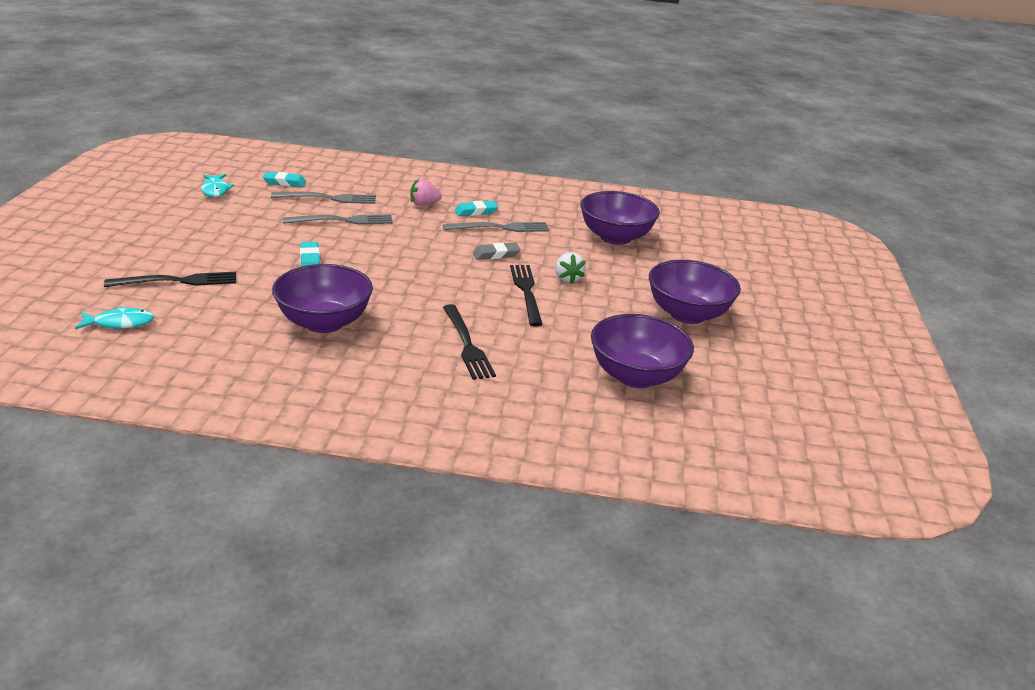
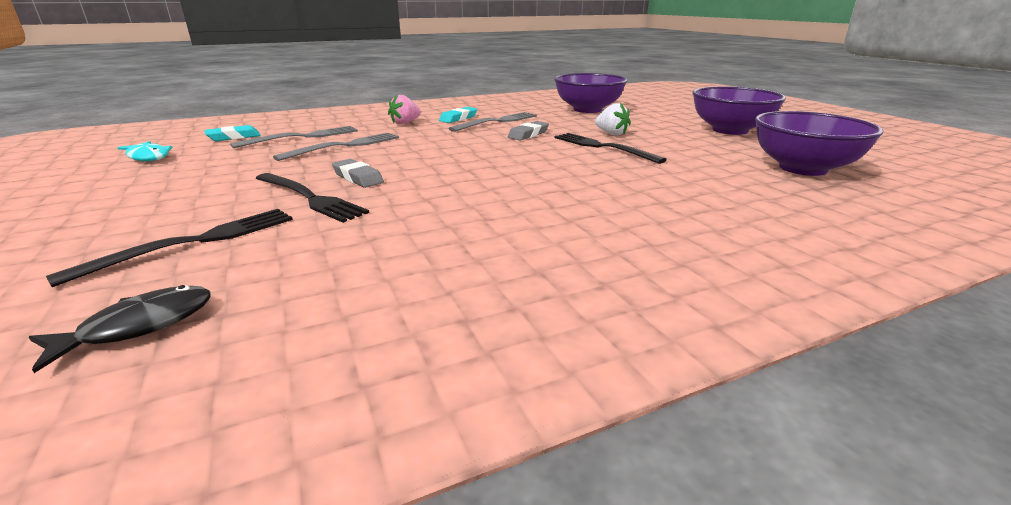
camera: 30 degrees left, 5 degrees down
(120, 323) = (139, 326): turquoise fish -> black fish
(310, 260) = (358, 178): turquoise eraser -> grey eraser
(324, 322) = (472, 220): purple bowl -> none
(467, 344) = (643, 191): black fork -> black fork (310, 198)

